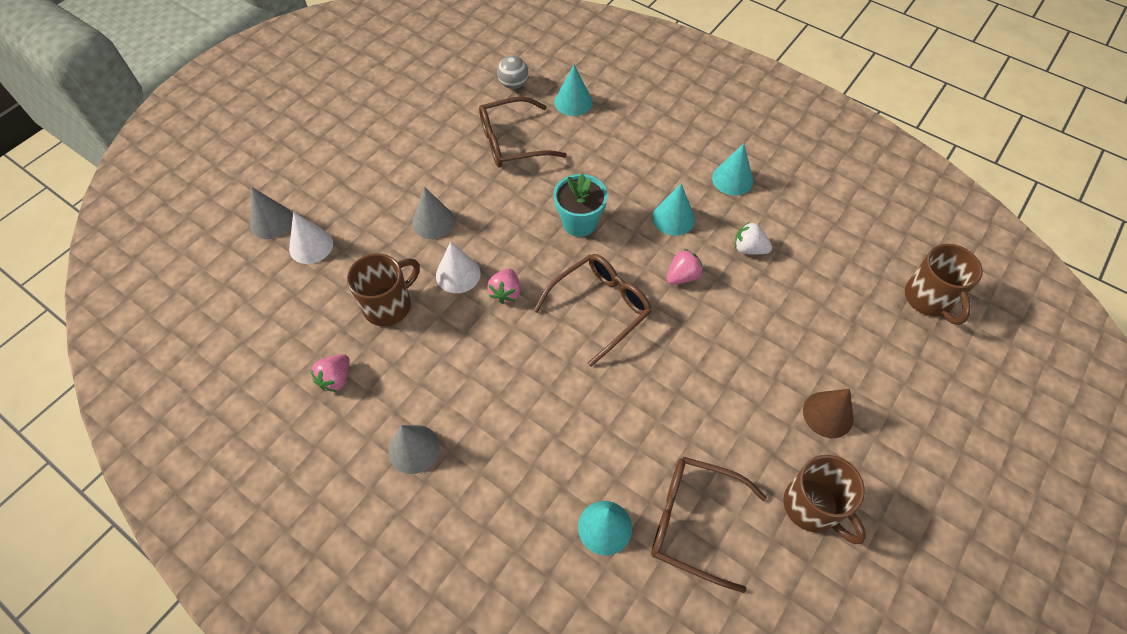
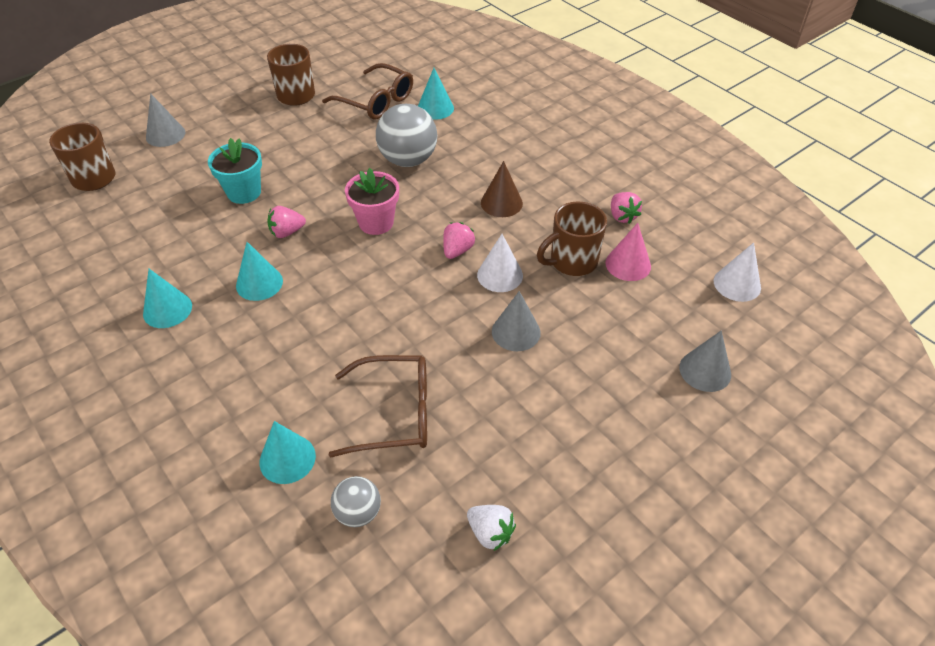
camera: 165 degrees left, 10 degrees down
(311, 246) = (655, 333): white cone -> white cone (737, 284)
(332, 314) = (628, 264): none -> pink cone
(336, 379) = (622, 216): pink strawberry -> pink strawberry turned 120 degrees clockwise
(414, 449) = (559, 165): grey cone -> grey cone (165, 135)
(579, 223) = (358, 298): turquoise flower pot -> turquoise flower pot (244, 192)
(600, 308) = (376, 223): brown glasses -> pink flower pot
(602, 410) = (408, 160): none -> grey ball
(749, 249) = (208, 242): white strawberry -> white strawberry (490, 533)
(828, 414) = (245, 130): brown cone -> brown cone (501, 203)

